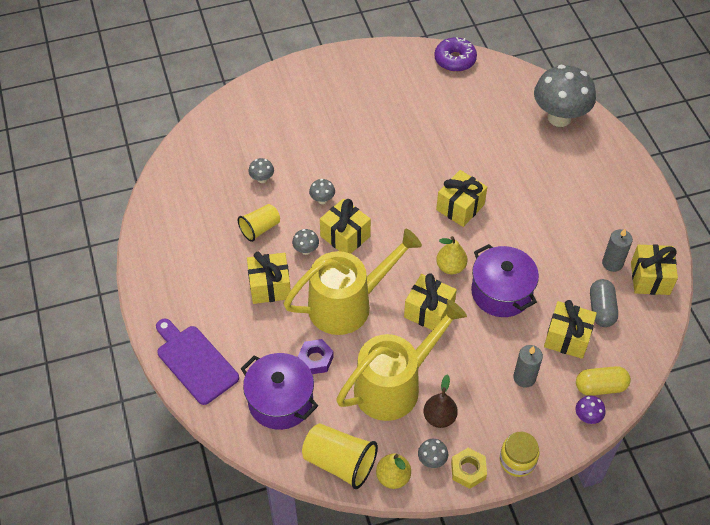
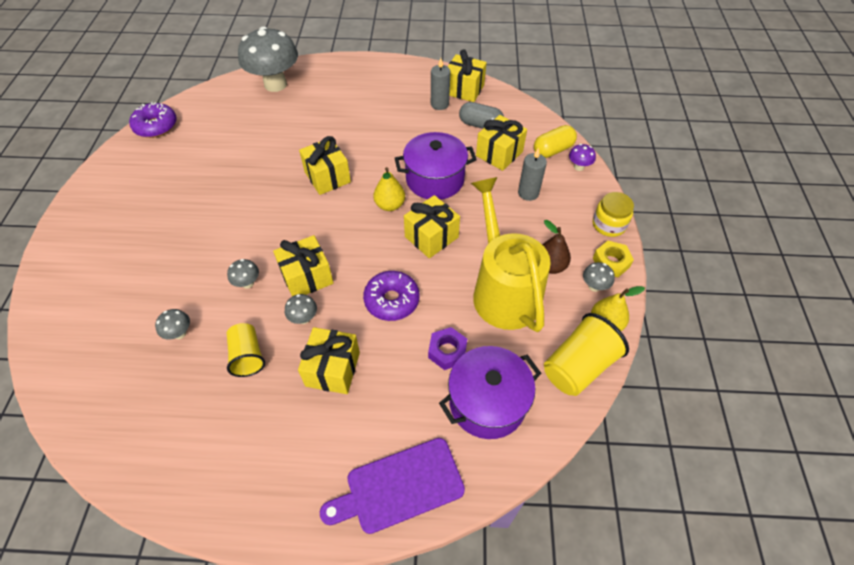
camera: 70 degrees left, 0 degrees up
(348, 304) = (392, 300): yellow watering can -> purple donut
(600, 387) = (553, 150): yellow capsule -> yellow capsule turned 45 degrees clockwise

